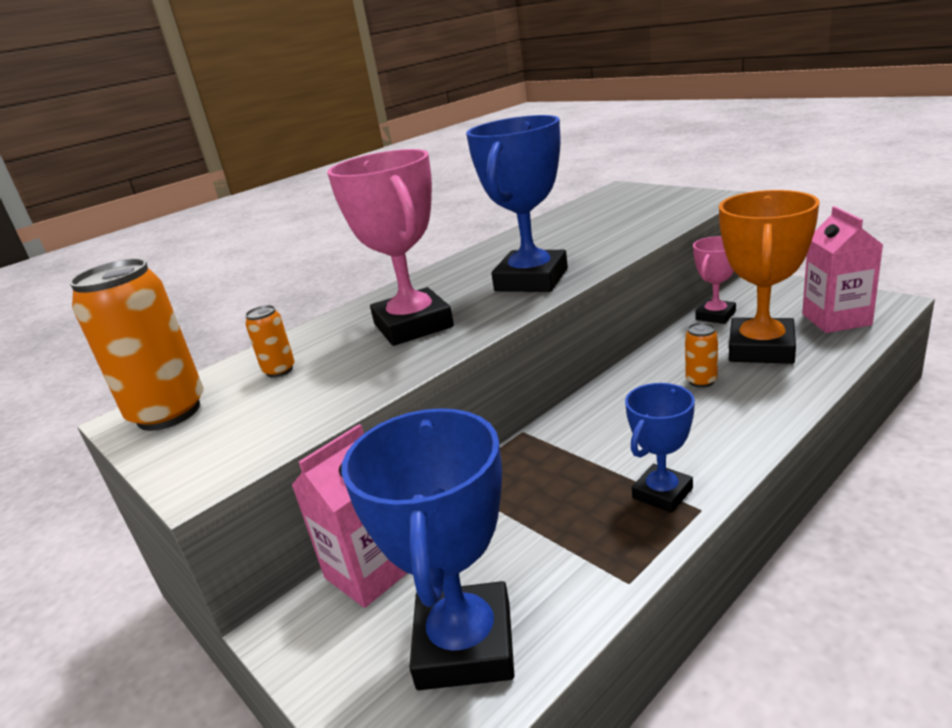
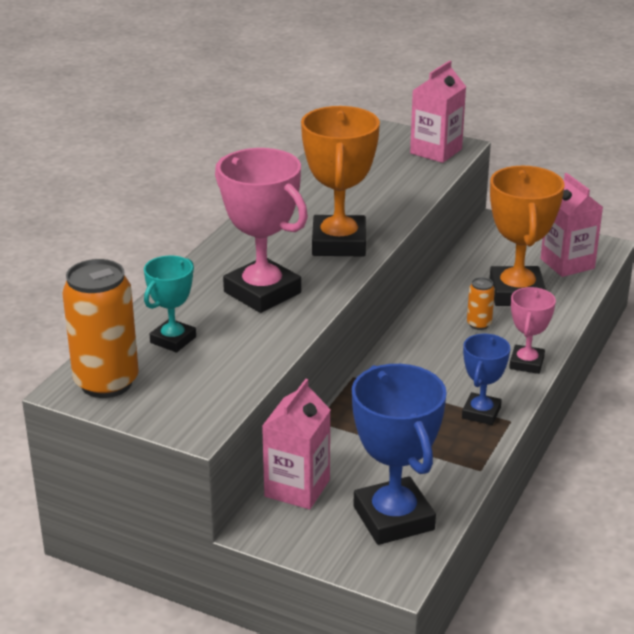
camera: 25 degrees left, 5 degrees up
(279, 370) = (173, 340): orange can -> turquoise trophy
(531, 280) = (339, 243): blue trophy -> orange trophy
(687, 202) = (436, 151): none -> pink carton
(715, 315) = (470, 261): pink trophy -> pink trophy (526, 363)

